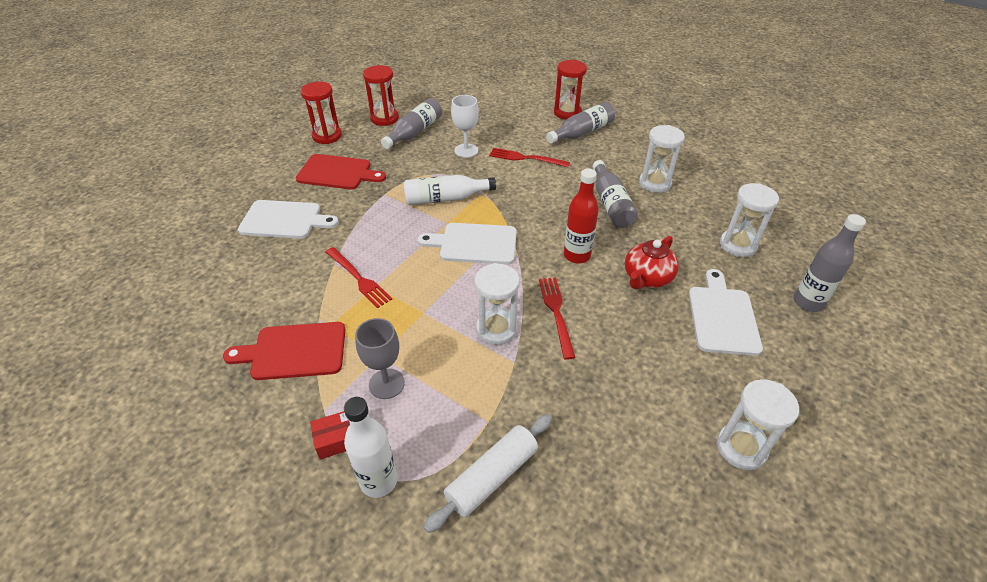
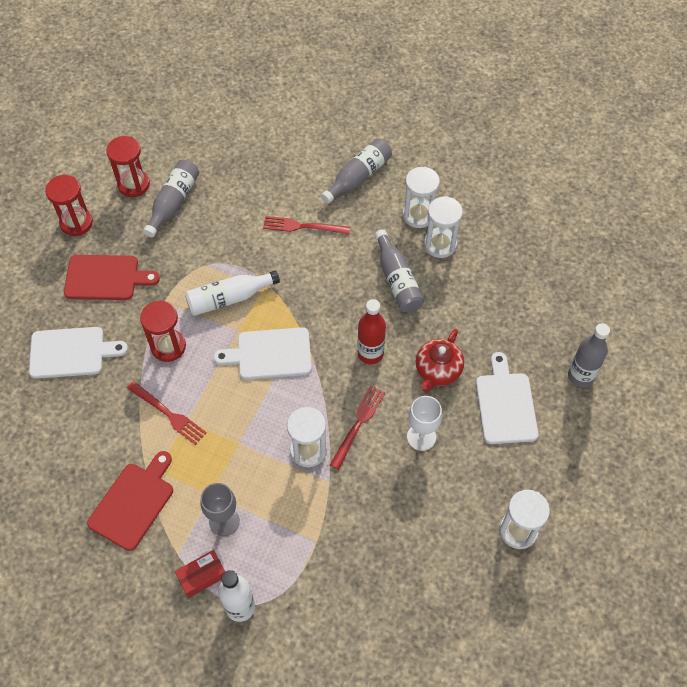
camera: 10 degrees left, 15 degrees up
(294, 351) = (133, 503): red cutting board -> red cutting board turned 135 degrees clockwise
(466, 150) = (236, 224): white goblet -> white goblet (421, 437)
(492, 477) = (328, 588): white rolling pin -> none
(556, 312) = (358, 423): red fork -> red fork turned 45 degrees clockwise
(567, 112) = (338, 146): red hourglass -> red hourglass (168, 346)
(738, 245) = (521, 317): white hourglass -> white hourglass (418, 215)

